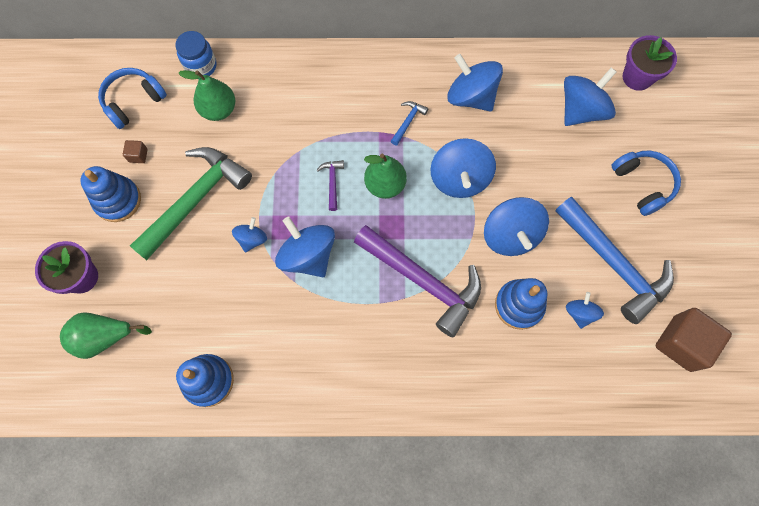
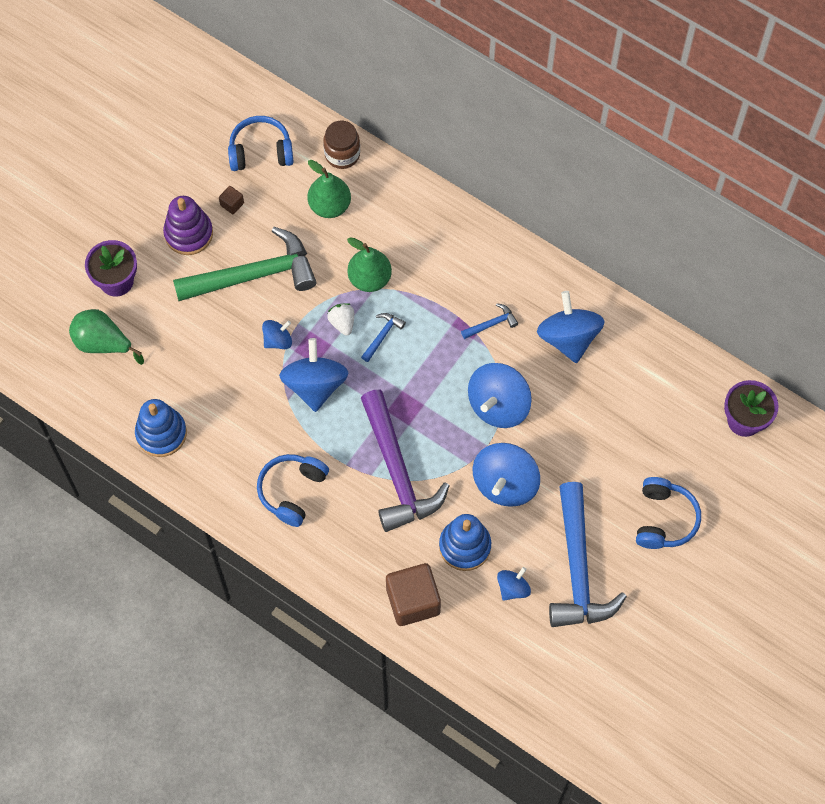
camera: 35 degrees right, 5 degrees down
(118, 200) = (188, 233): blue stacking toy -> purple stacking toy
(201, 66) = (342, 154): blue jar -> brown jar
(294, 192) = (342, 323): none -> white strawberry
(332, 182) = (382, 336): purple hammer -> blue hammer
(352, 354) = (292, 491): none -> blue headphones
(385, 185) = (427, 367): green pear -> green pear (369, 279)
(581, 110) = (663, 416): blue spinning top -> none
(681, 343) = (582, 672): brown cube -> brown cube (413, 601)

